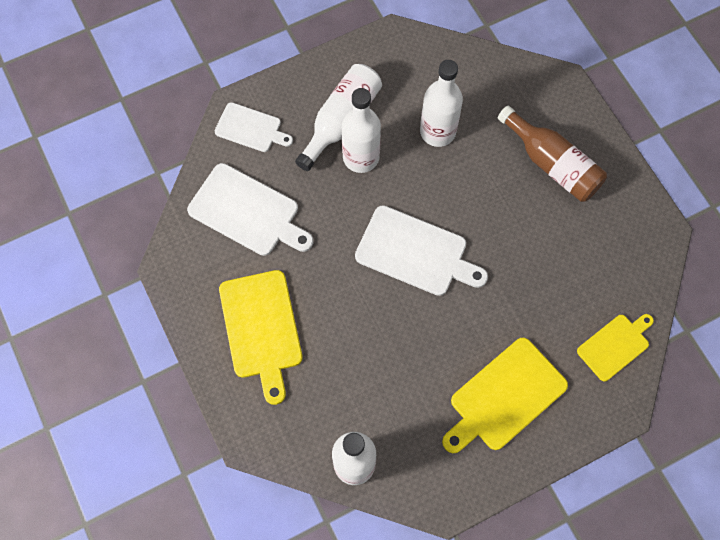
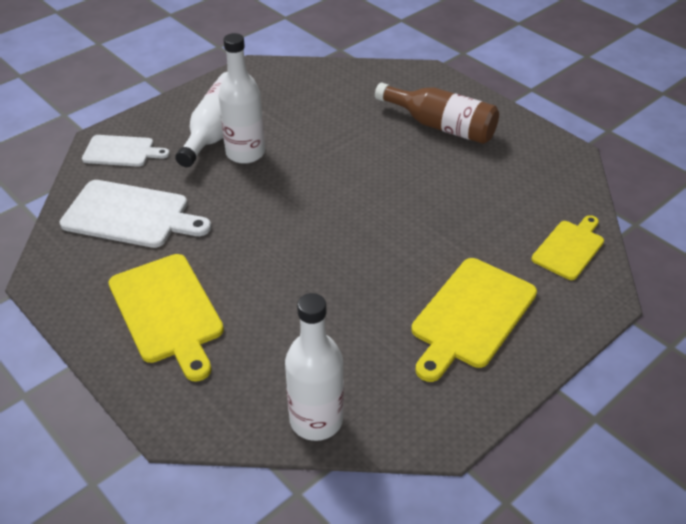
camera: 15 degrees left, 25 degrees down
(415, 252) = (326, 214): white cutting board -> none
(437, 132) = (318, 122): white bottle -> none

